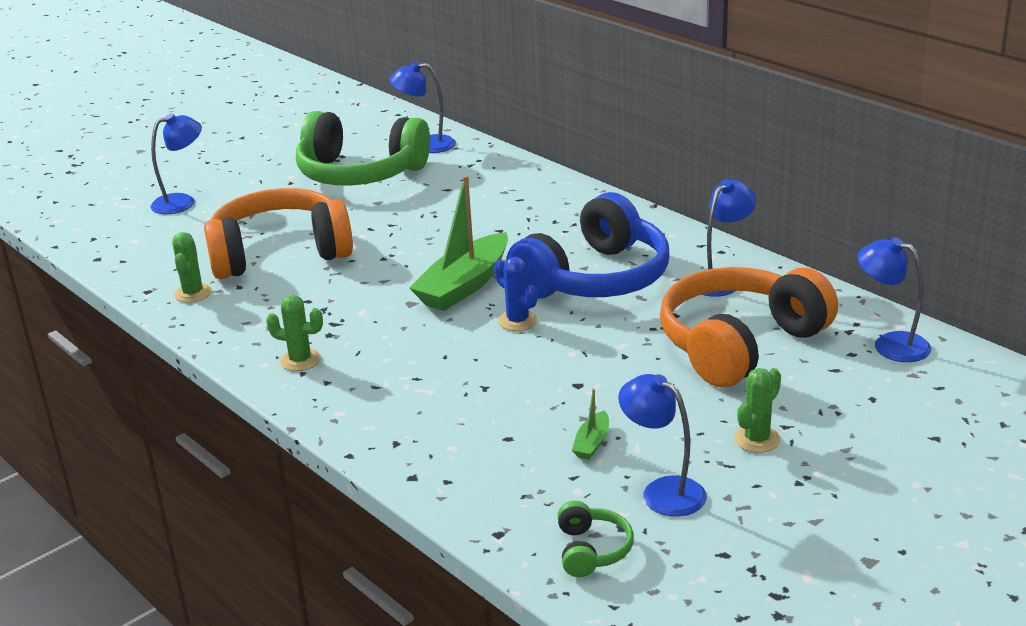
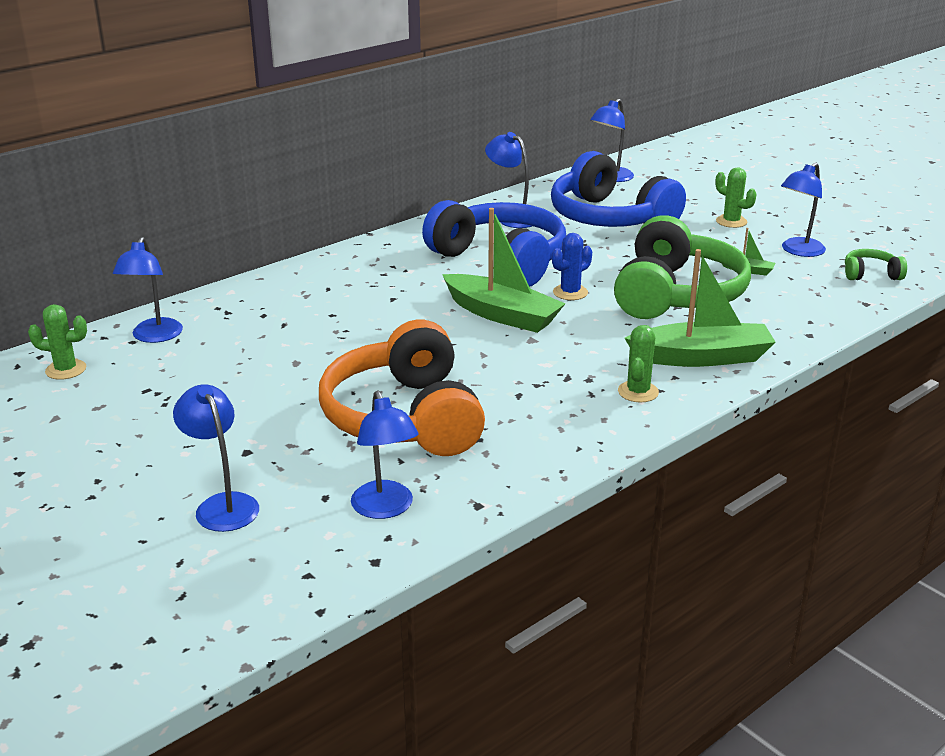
camera: 90 degrees left, 0 degrees up
(156, 257) = (385, 508): none -> blue lamp
(193, 293) = (490, 469): green cactus -> green cactus (66, 370)
(360, 173) = (210, 375): green headphones -> green headphones (676, 294)
(364, 399) = (701, 357): none -> green boat
(740, 344) = (610, 218): orange headphones -> blue headphones

